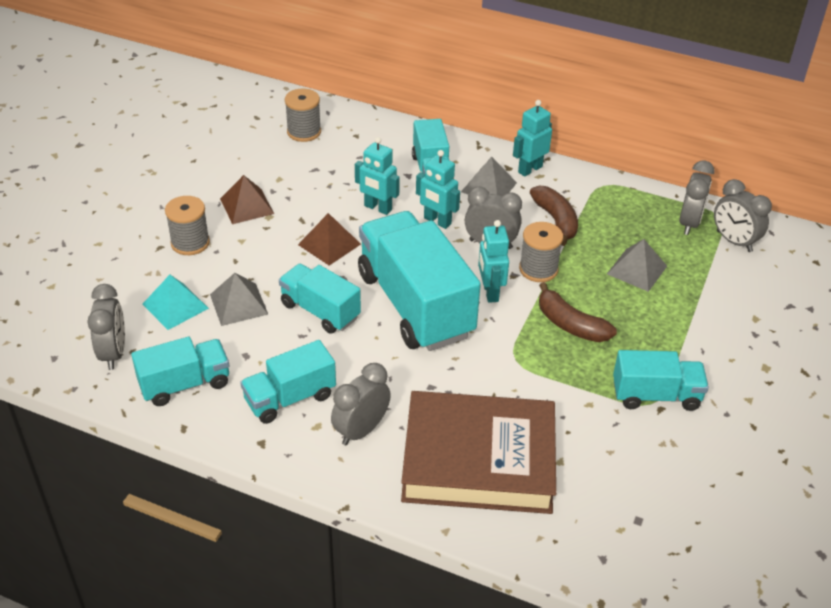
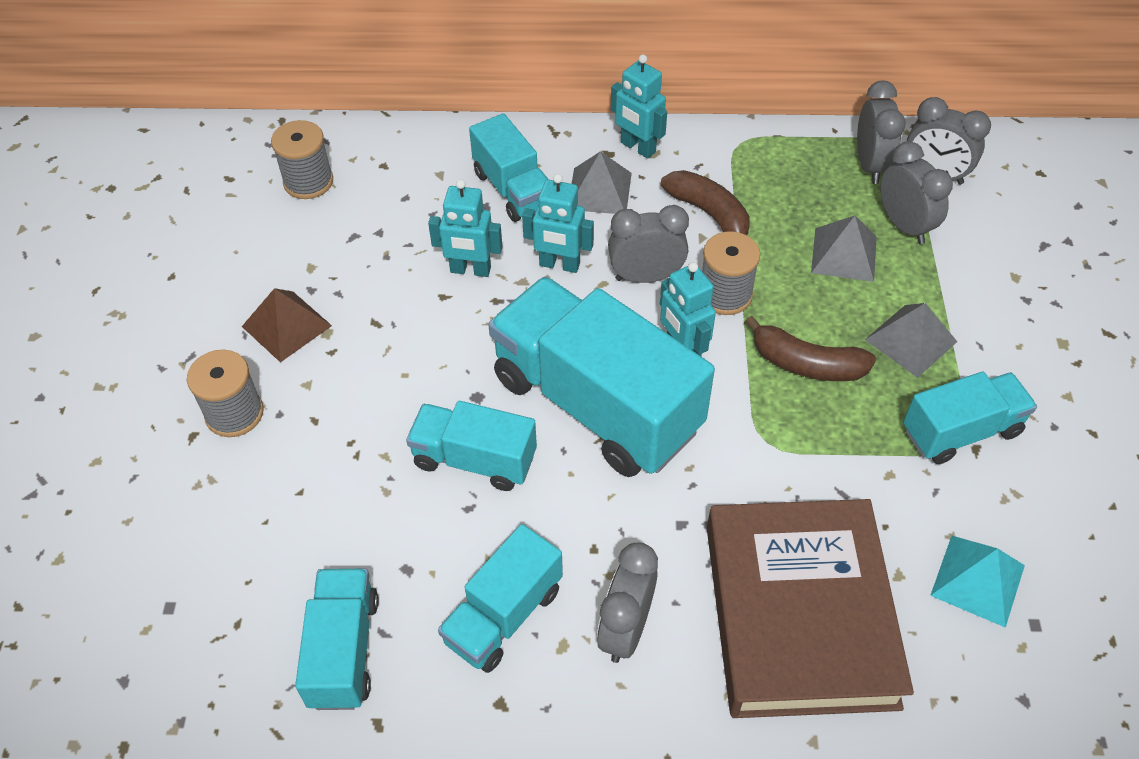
camera: 20 degrees left, 10 degrees up
(114, 353) = (212, 638): grey clock -> grey clock (904, 226)
(175, 306) = (264, 525): turquoise pyramid -> turquoise pyramid (977, 580)
(185, 384) = (344, 651): turquoise truck -> turquoise truck turned 45 degrees counterclockwise
(238, 304) = (355, 489): grey pyramid -> grey pyramid (911, 340)
(329, 244) = (433, 349): brown pyramid -> none
(478, 460) = (799, 614): brown book -> brown book turned 75 degrees counterclockwise
(530, 169) = (637, 147): turquoise robot -> turquoise robot turned 75 degrees counterclockwise

